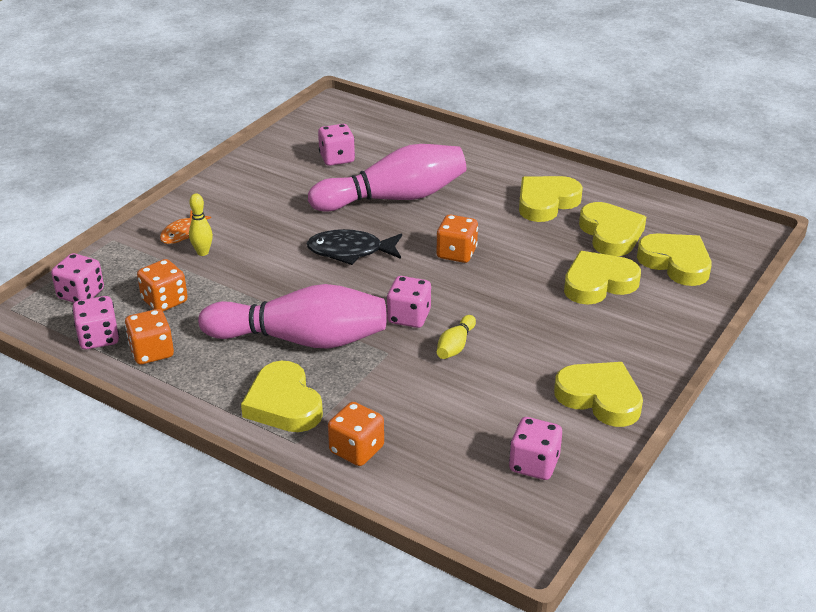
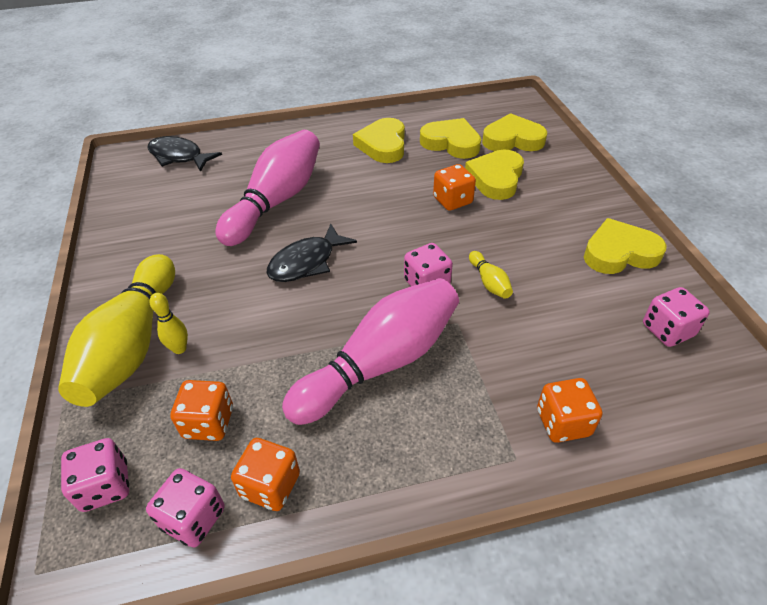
camera: 45 degrees left, 10 degrees up
(182, 233) = (132, 344): orange fish -> yellow bowling pin
(283, 404) = (454, 432): yellow heart -> none
(337, 158) = (185, 196): pink dice -> none
(374, 126) = (179, 156): none -> black fish
(456, 253) = (383, 214): orange dice -> orange dice (452, 200)

